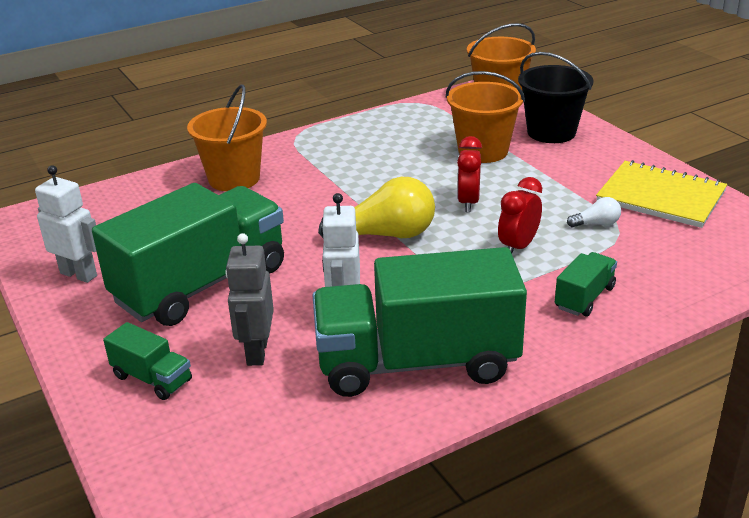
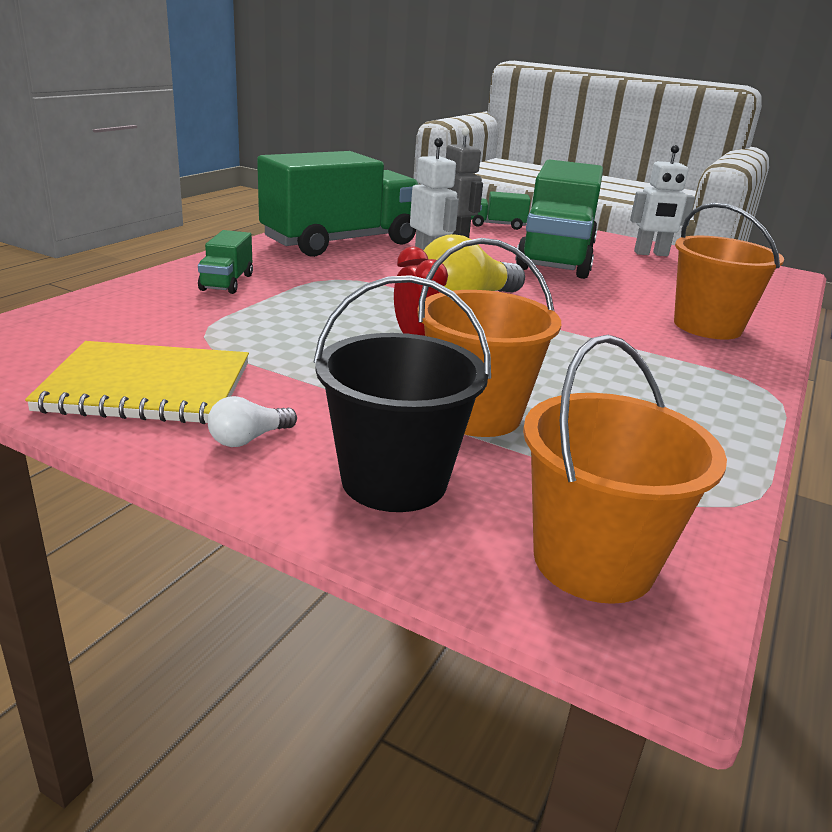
camera: 145 degrees right, 5 degrees down
(518, 247) = (318, 309): red clock -> none
(596, 224) = (237, 340): white light bulb -> white light bulb (249, 439)

